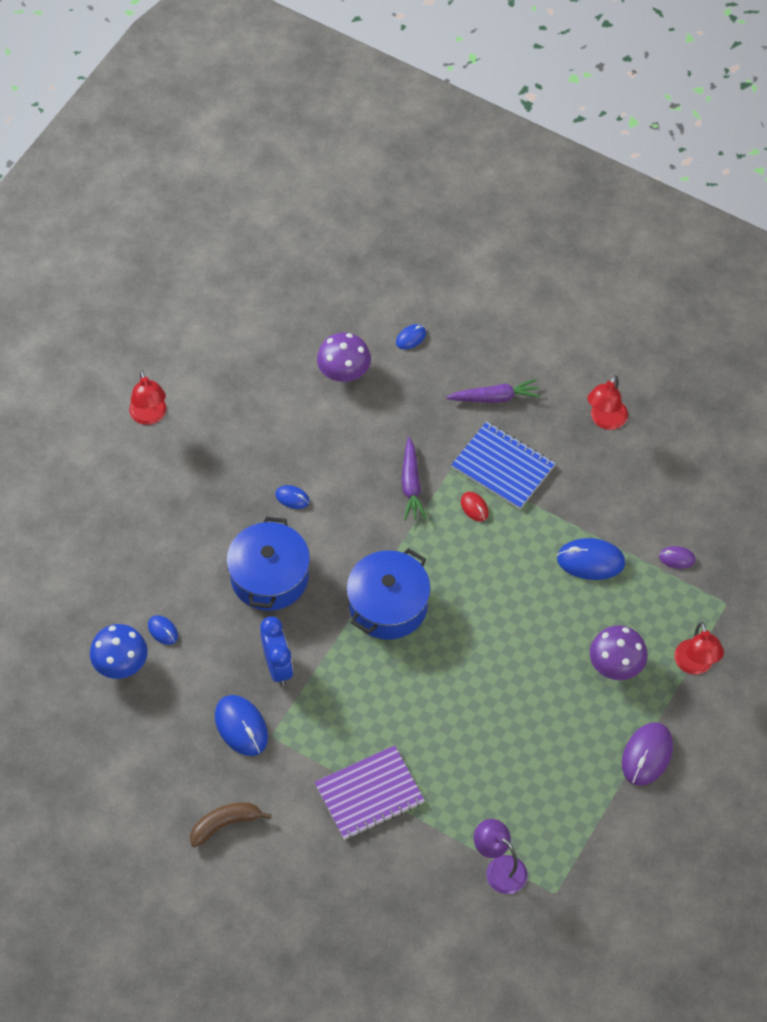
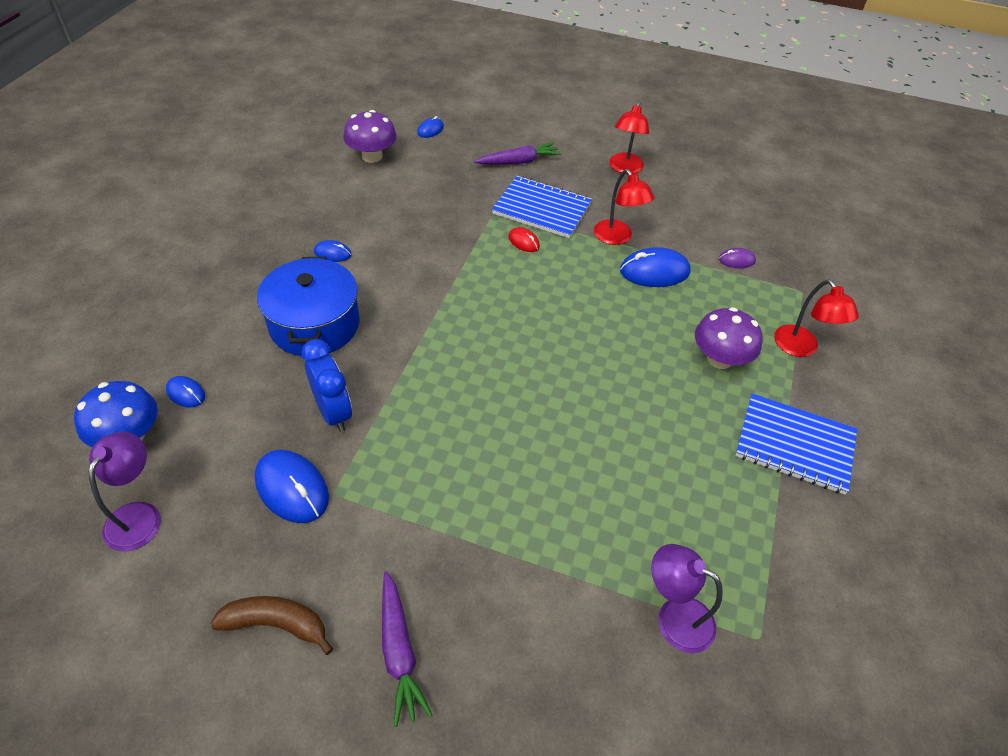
camera: 15 degrees left, 10 degrees down
(131, 730) = (138, 515): none -> purple lamp
(149, 416) = (175, 204): red lamp -> red lamp (617, 238)
(225, 824) = (276, 624): brown banana -> brown banana turned 45 degrees clockwise
(369, 794) = (475, 546): purple notebook -> none
(388, 605) = (454, 335): blue pot -> none
(411, 484) = (455, 230): purple carrot -> purple carrot (399, 651)
(647, 755) = (794, 445): purple mouse -> blue notebook

